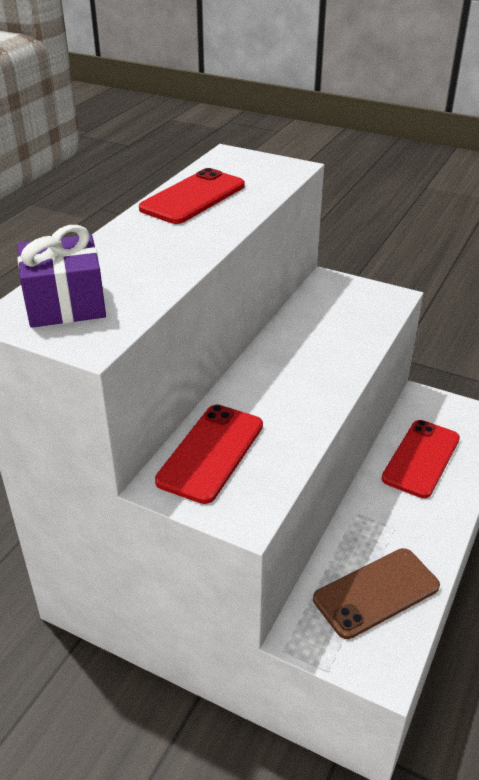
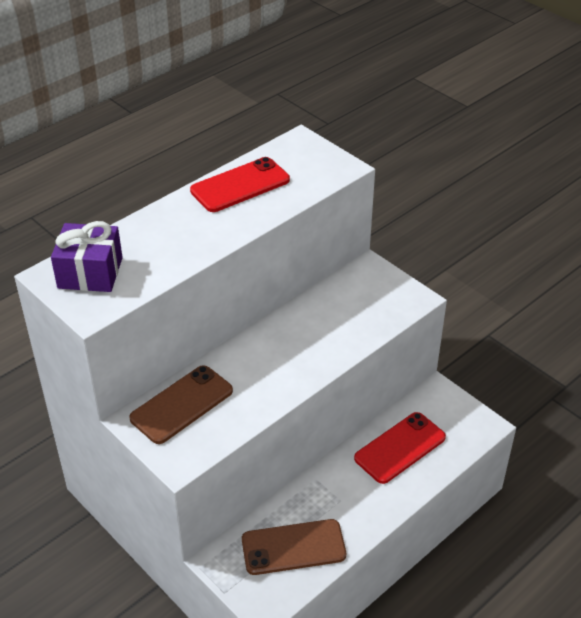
camera: 20 degrees right, 5 degrees up
(211, 453) = (182, 404): red phone -> brown phone

